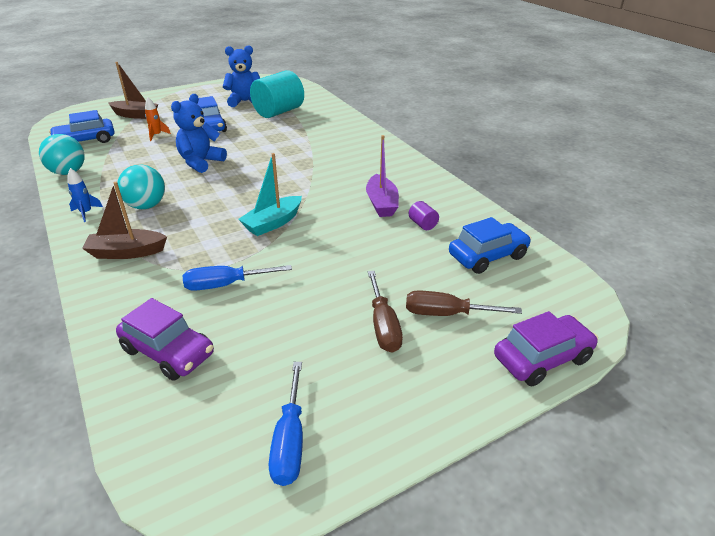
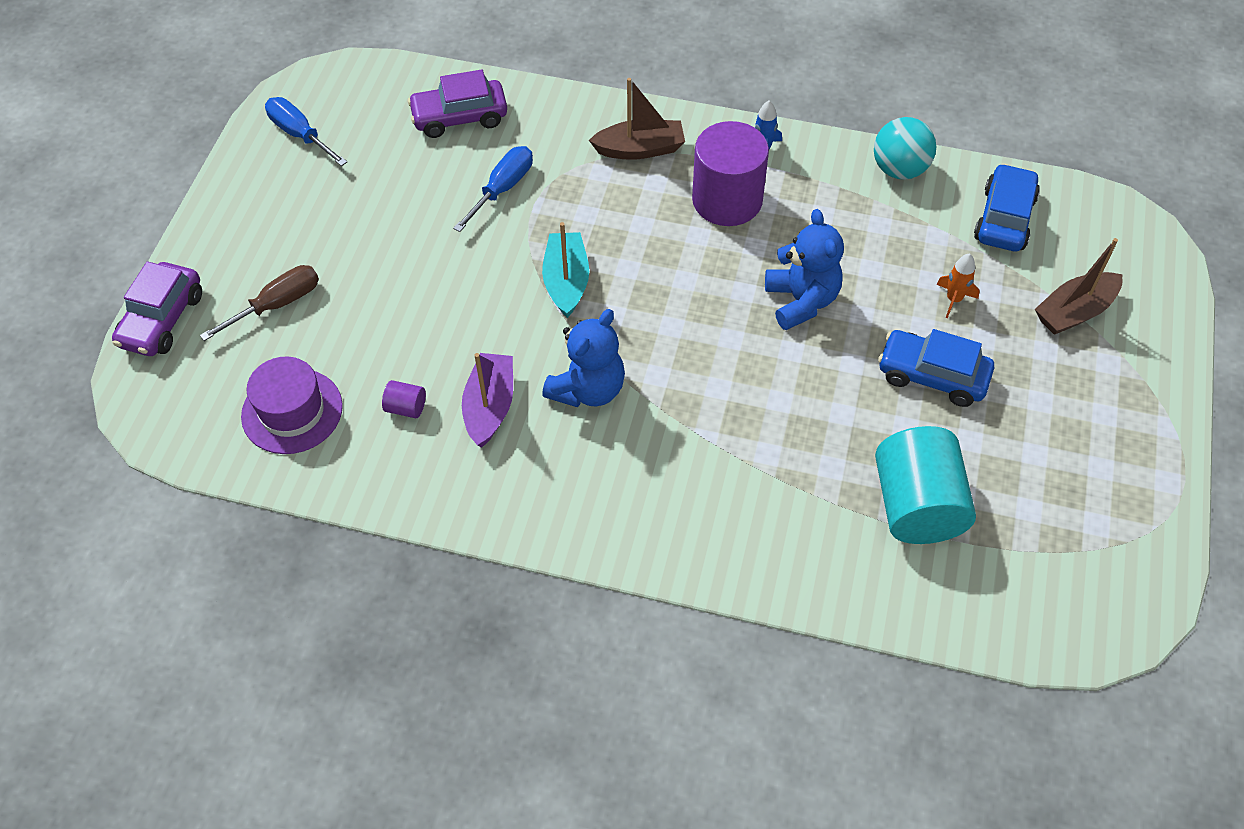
camera: 135 degrees right, 20 degrees up
(127, 252) = (640, 149): brown boat -> brown boat turned 45 degrees clockwise
(146, 206) = (727, 200): turquoise ball -> purple cylinder
(245, 101) = (1018, 489): blue teddy bear -> blue teddy bear (588, 389)
(381, 203) = (490, 406): purple boat -> purple boat turned 60 degrees clockwise
(383, 325) = (322, 253): brown screwdriver -> none
(487, 256) = (292, 411): blue car -> purple hat

